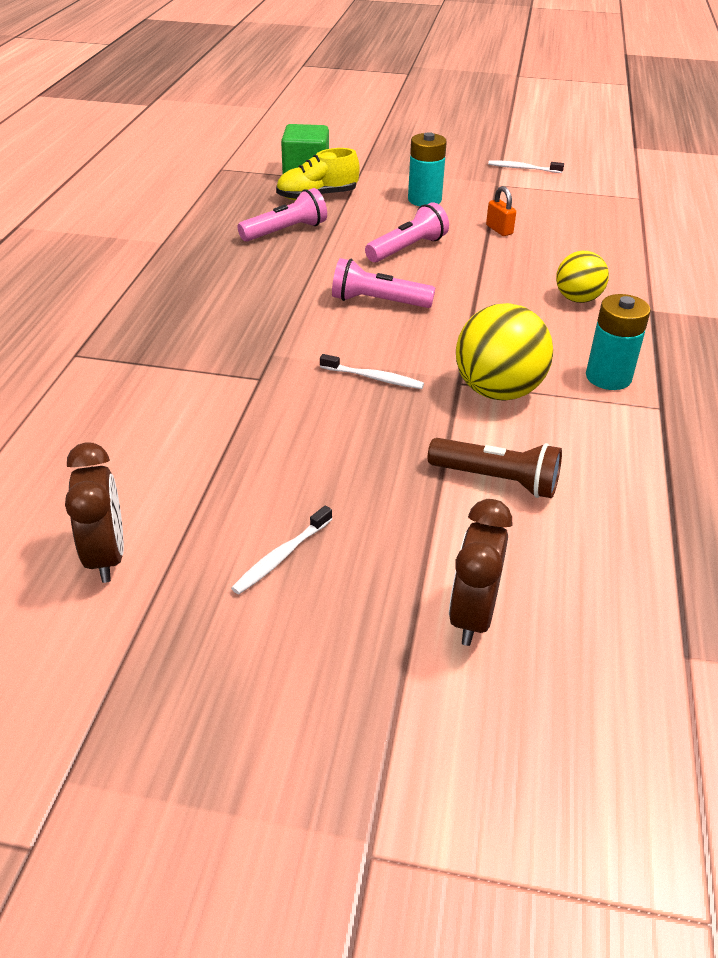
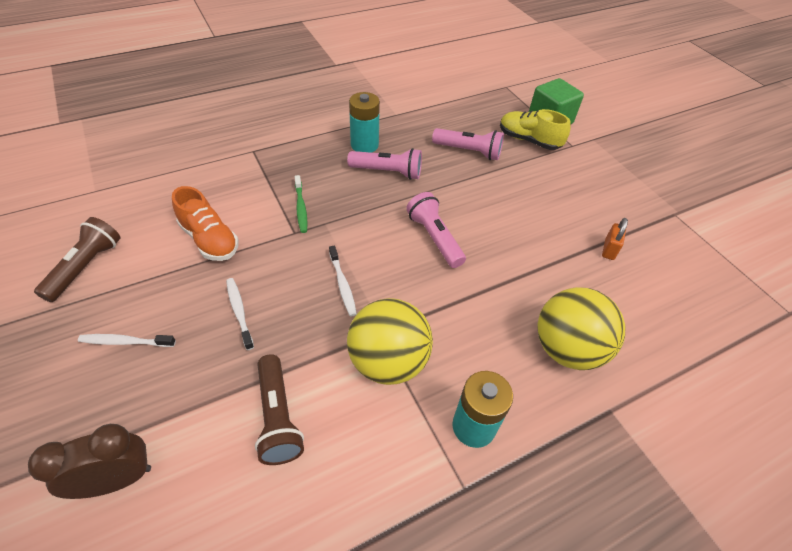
camera: 50 degrees right, 10 degrees up
(106, 556) = (86, 267): brown clock -> brown flashlight
(192, 440) = (210, 240): none -> orange shoe
(226, 359) = (301, 208): none -> green toothbrush
(407, 249) = (518, 216): pink flashlight -> pink flashlight (387, 172)
(424, 200) = (596, 189): turquoise battery -> turquoise battery (364, 145)
(523, 168) = (722, 215): white toothbrush -> white toothbrush (239, 312)
(577, 299) = (567, 349): yellow ball -> yellow ball, size x1.60

